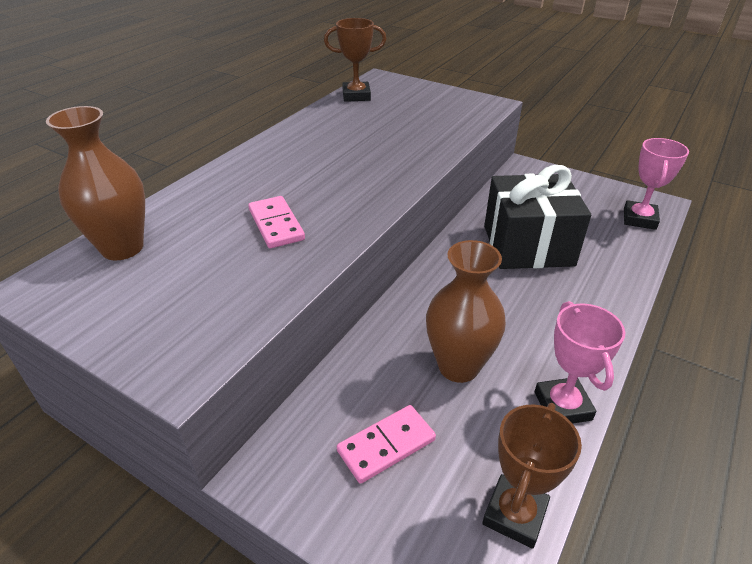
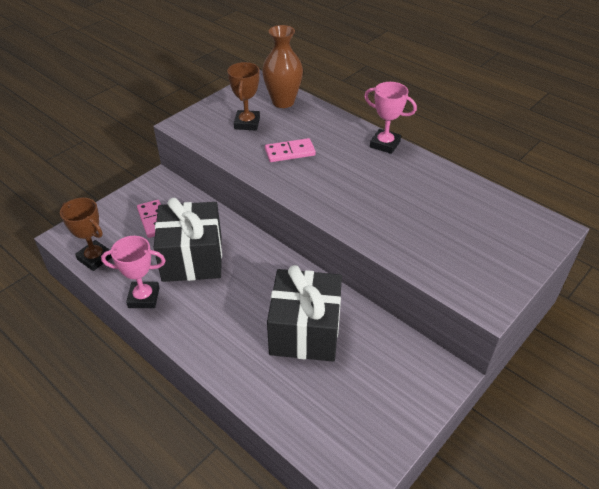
camera: 100 degrees right, 5 degrees up
(356, 96) = (502, 206): brown trophy -> brown trophy (247, 123)
(458, 366) = (192, 258): brown vase -> black gift
(639, 219) = (330, 443): pink trophy -> pink trophy (385, 144)

